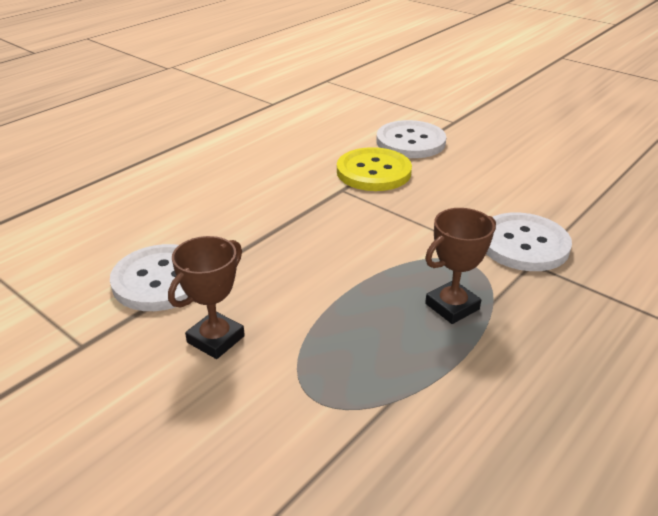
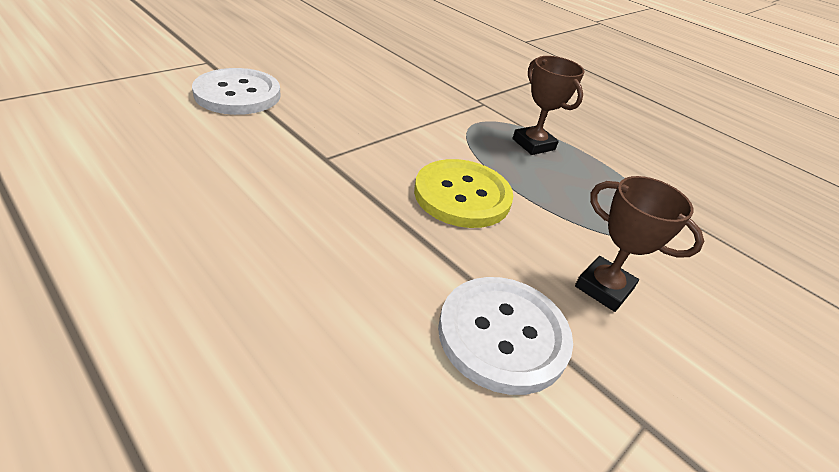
camera: 90 degrees left, 5 degrees up
(373, 172) = (295, 130): yellow button -> yellow button (462, 195)
(523, 244) = (452, 95): white button -> none

